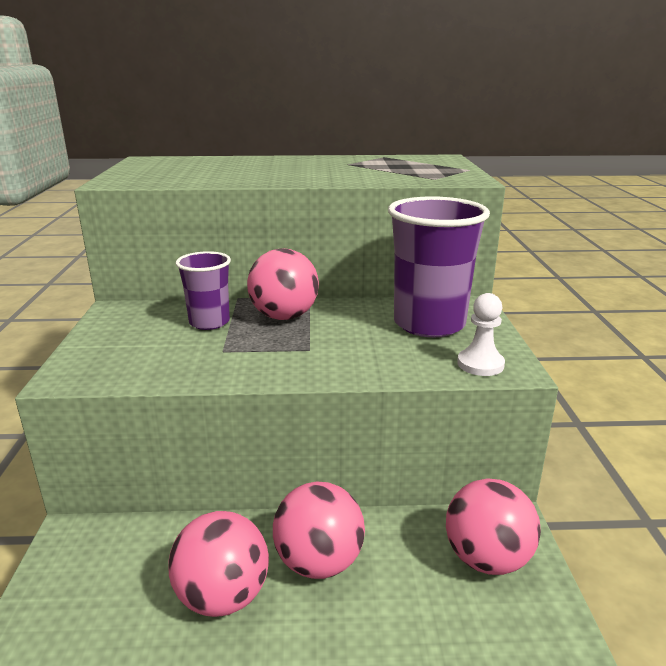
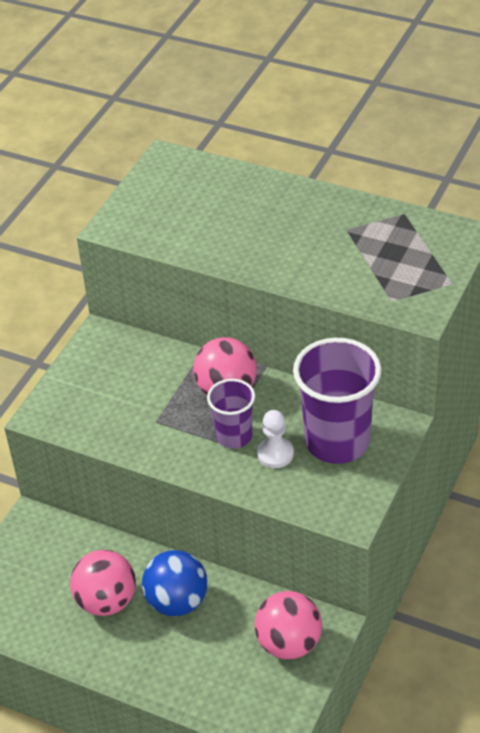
camera: 30 degrees right, 20 degrees up
(209, 322) = (164, 379): purple cup -> purple cup (234, 436)
(319, 562) = (177, 602): pink ball -> blue ball
(480, 364) = (333, 505): white pawn -> white pawn (275, 454)

